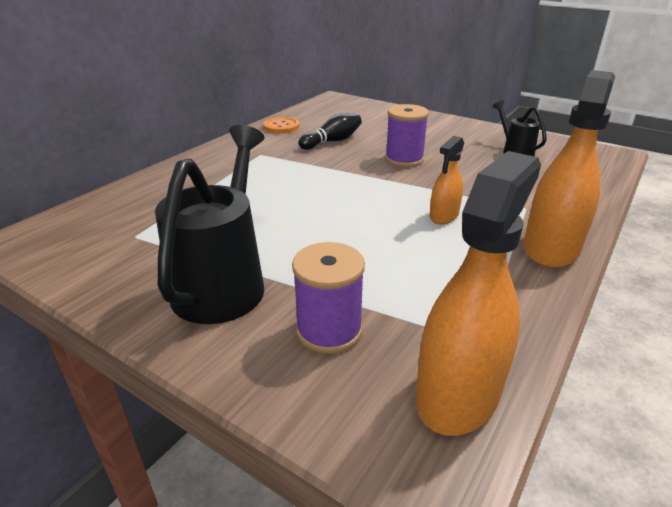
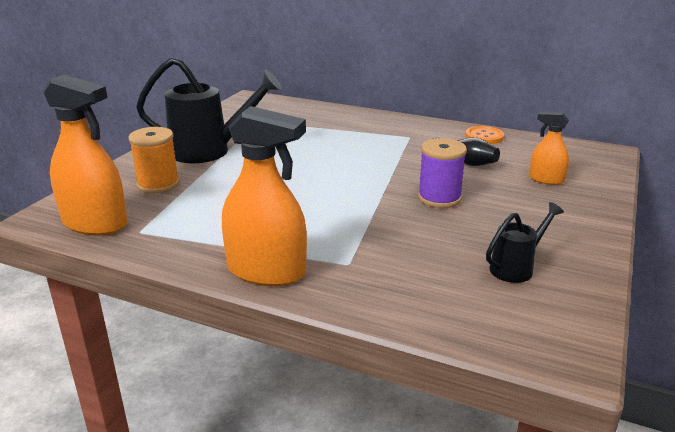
camera: 80 degrees right, 5 degrees down
(329, 330) = (158, 184): purple spool -> orange spool
(444, 216) = (316, 219): orange spray bottle -> orange spray bottle (546, 180)

